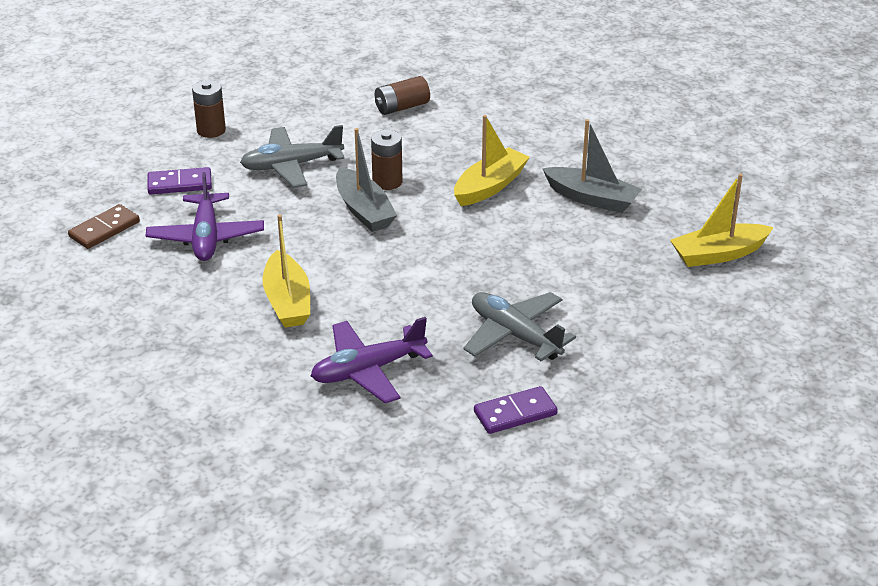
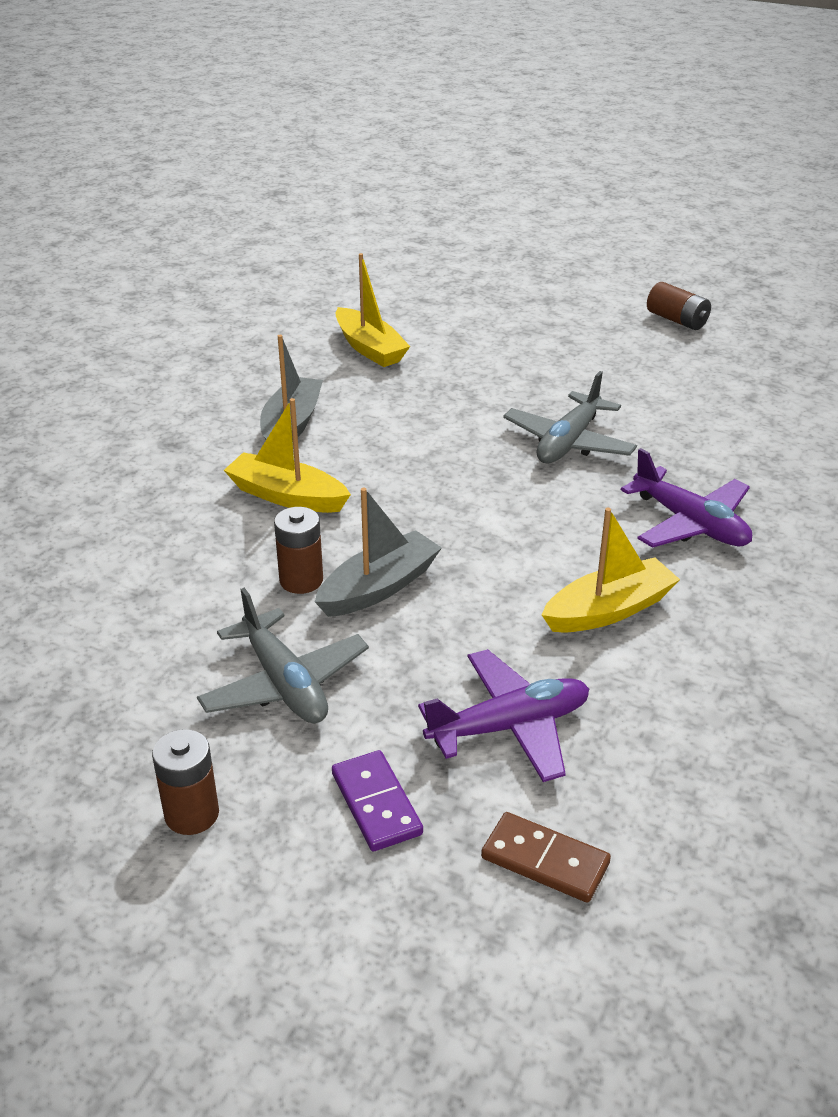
camera: 105 degrees left, 0 degrees up
(402, 107) = (87, 604): brown battery -> brown battery (677, 320)
(515, 413) = (686, 428): purple domino -> none

